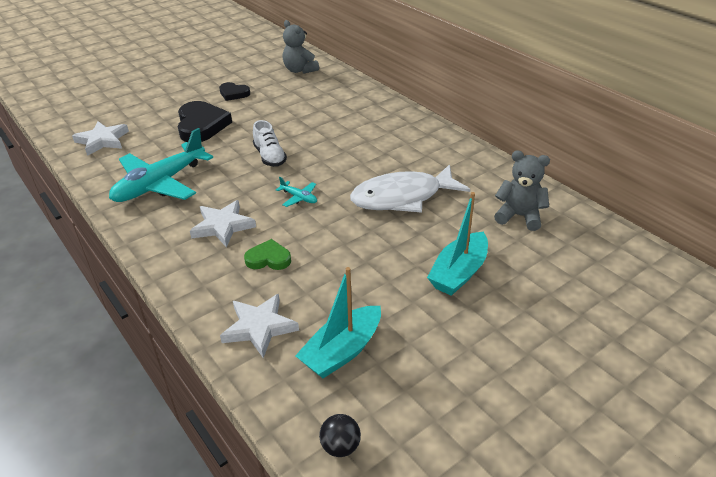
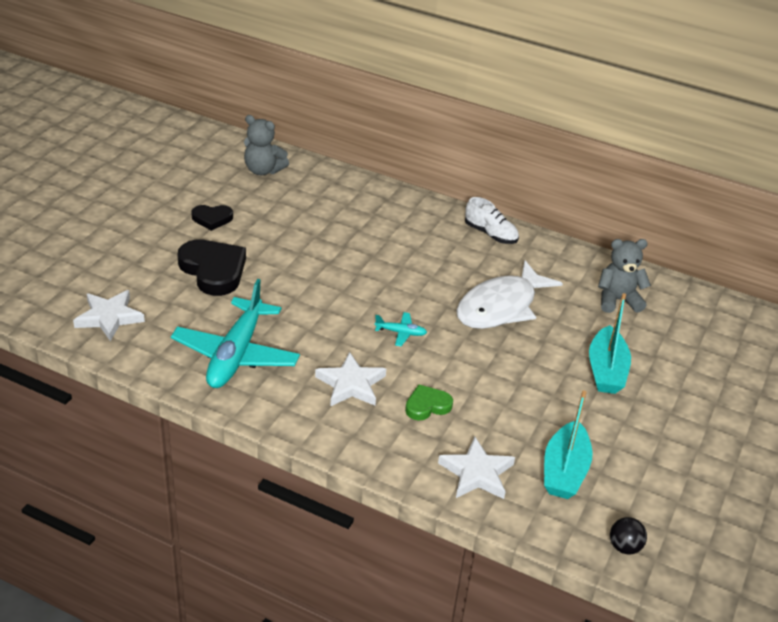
camera: 30 degrees left, 0 degrees up
(270, 156) = (328, 292): white shoe -> white shoe (490, 234)

